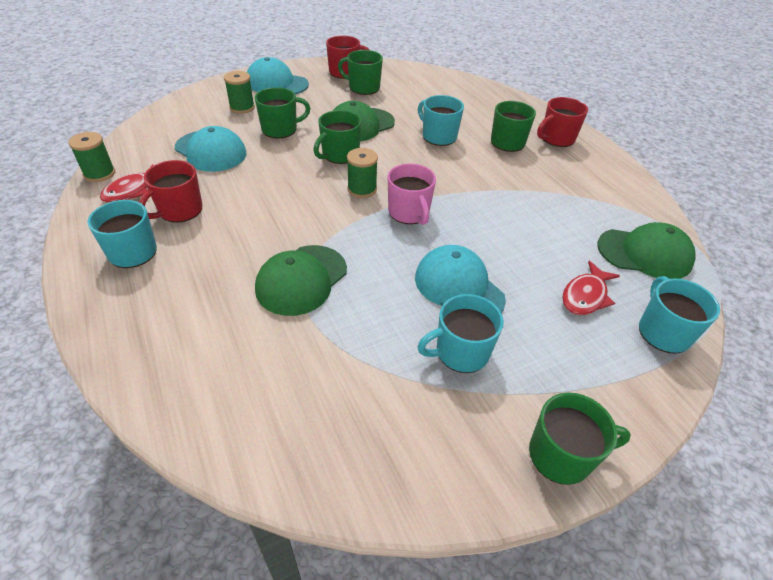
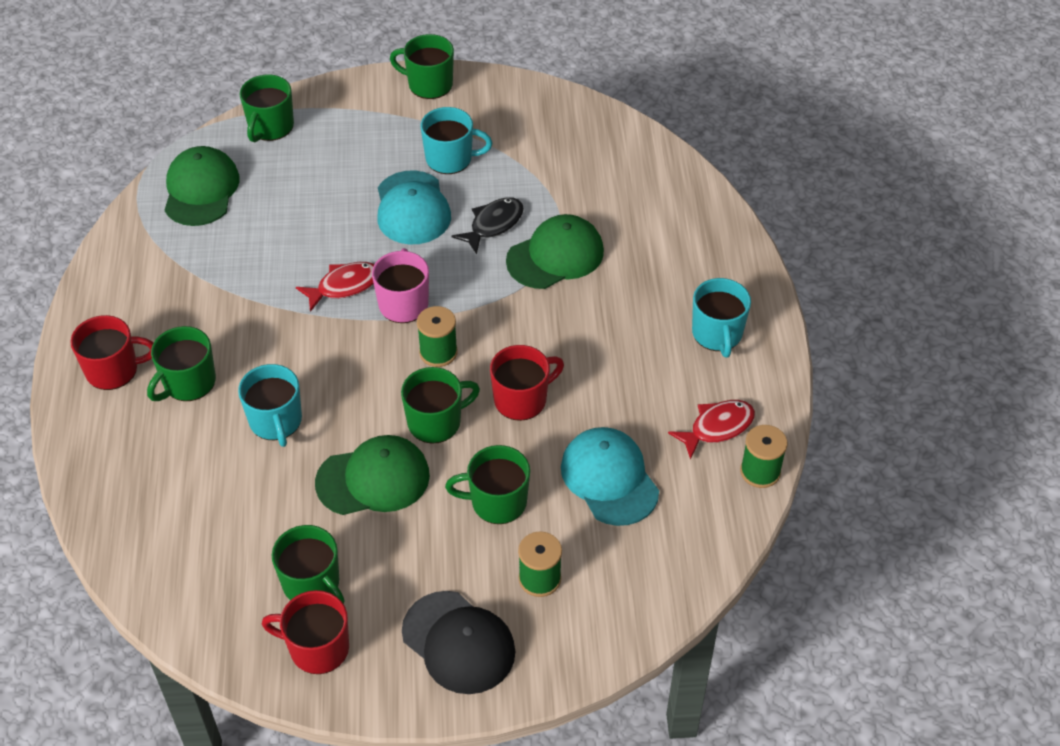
camera: 155 degrees left, 5 degrees up
(179, 210) = (663, 378): red mug -> red mug (521, 399)
(276, 83) = (458, 642): turquoise cap -> black cap
(374, 293) = (493, 224): none -> black fish
(585, 296) = (303, 170): red fish -> red fish (344, 286)
(644, 253) = (201, 190): green cap -> green cap turned 60 degrees clockwise
(663, 332) = (270, 127): turquoise mug -> green mug

